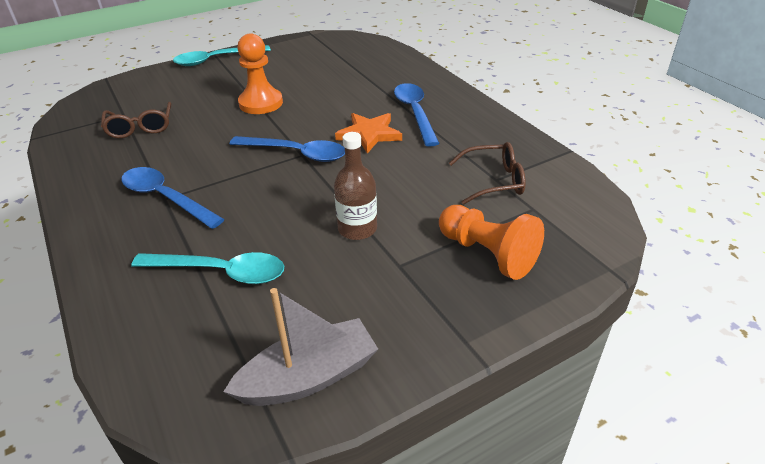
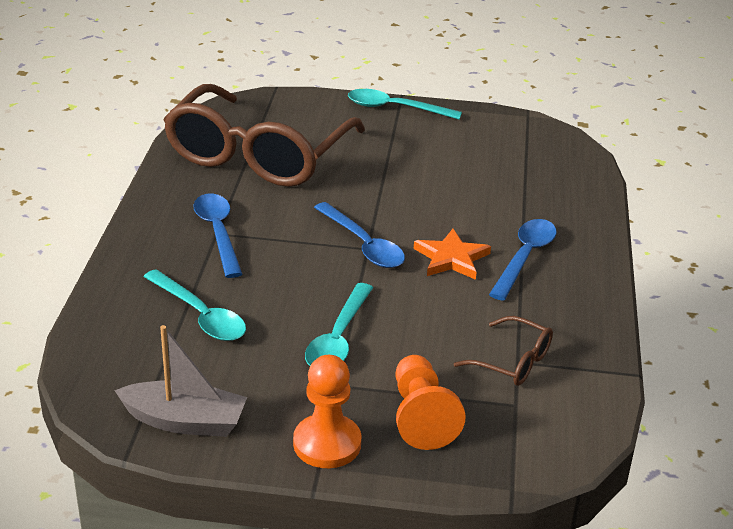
camera: 35 degrees right, 5 degrees down
(140, 127) = (258, 155): brown glasses -> brown glasses, size x2.44
(261, 103) = (387, 177): orange pawn -> orange pawn (327, 443)
(357, 229) = (338, 338): brown bottle -> turquoise spoon

